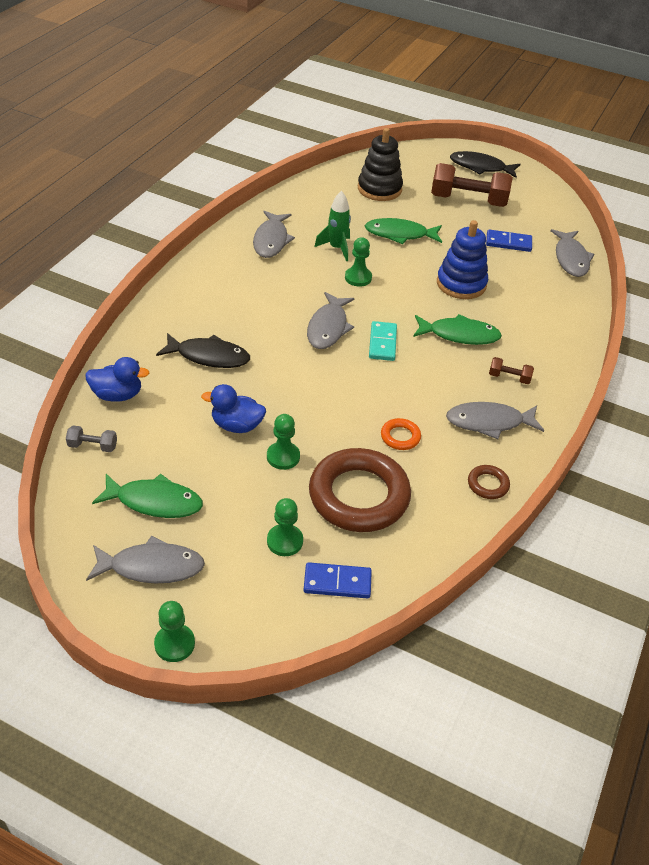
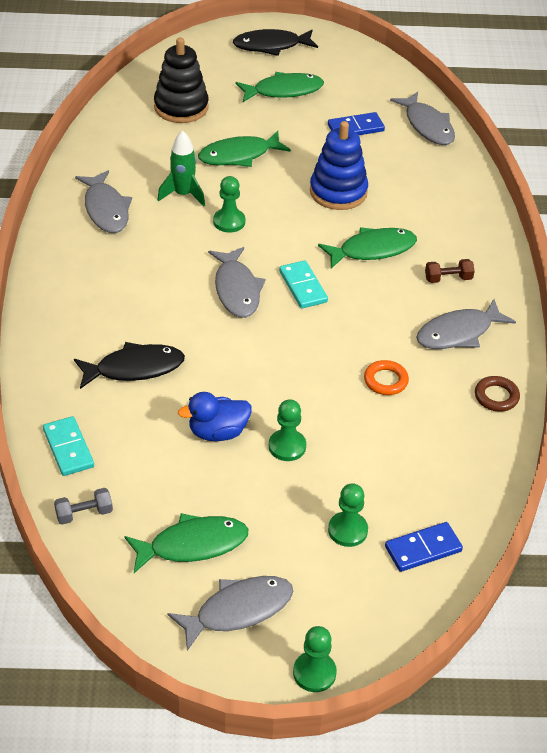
camera: 25 degrees left, 0 degrees up
(117, 395) = (68, 448): blue duck -> turquoise domino
(359, 496) = (386, 456): brown ring -> none
(468, 200) = (284, 91): brown dumbbell -> green fish

